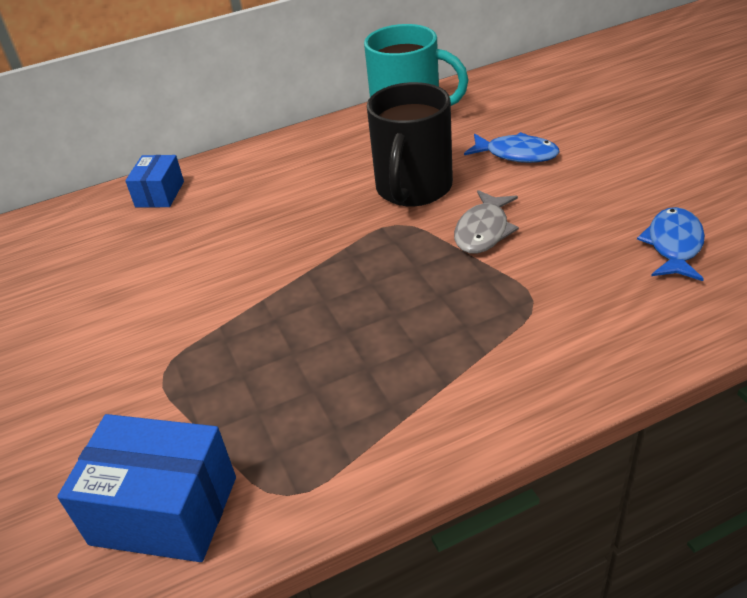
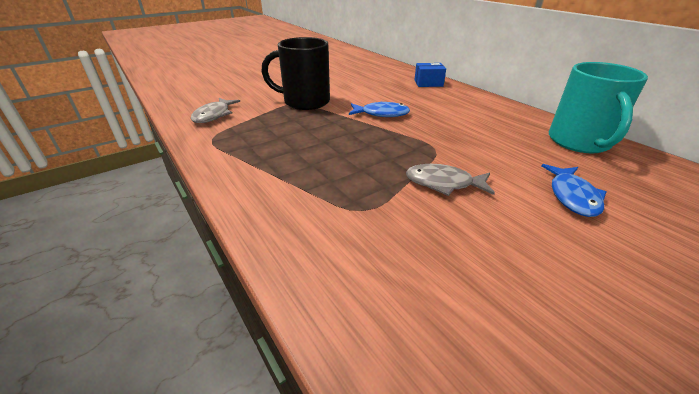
camera: 75 degrees right, 5 degrees down
(164, 510) = (214, 115): blue box -> grey fish
(413, 189) = (481, 151): black mug -> black mug (305, 102)
(674, 245) = (476, 308): blue fish -> blue fish (381, 114)

